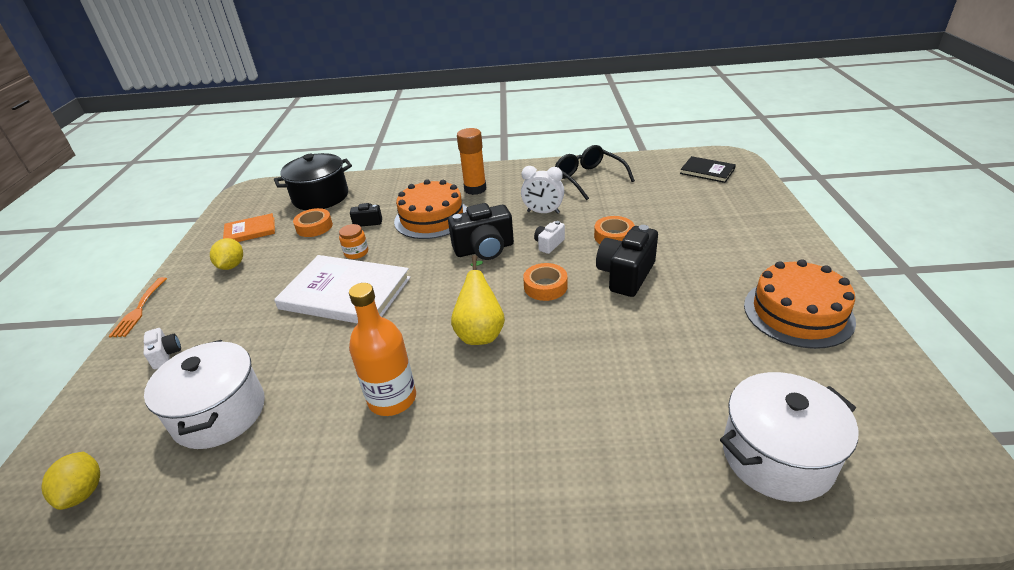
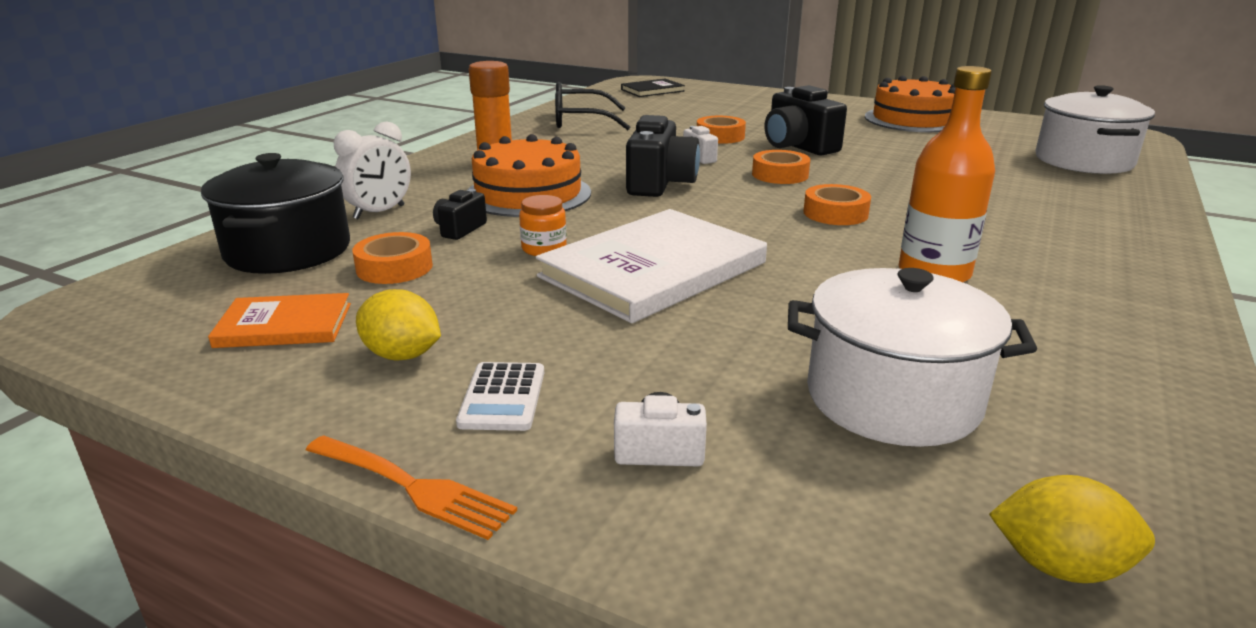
camera: 65 degrees left, 10 degrees down
(202, 302) = (502, 397): none -> white calculator
(250, 231) = (284, 325): orange book -> orange book turned 75 degrees clockwise
(480, 331) = (835, 213): yellow pear -> orange tape
(543, 212) = (620, 148): white clock -> white clock (379, 212)

